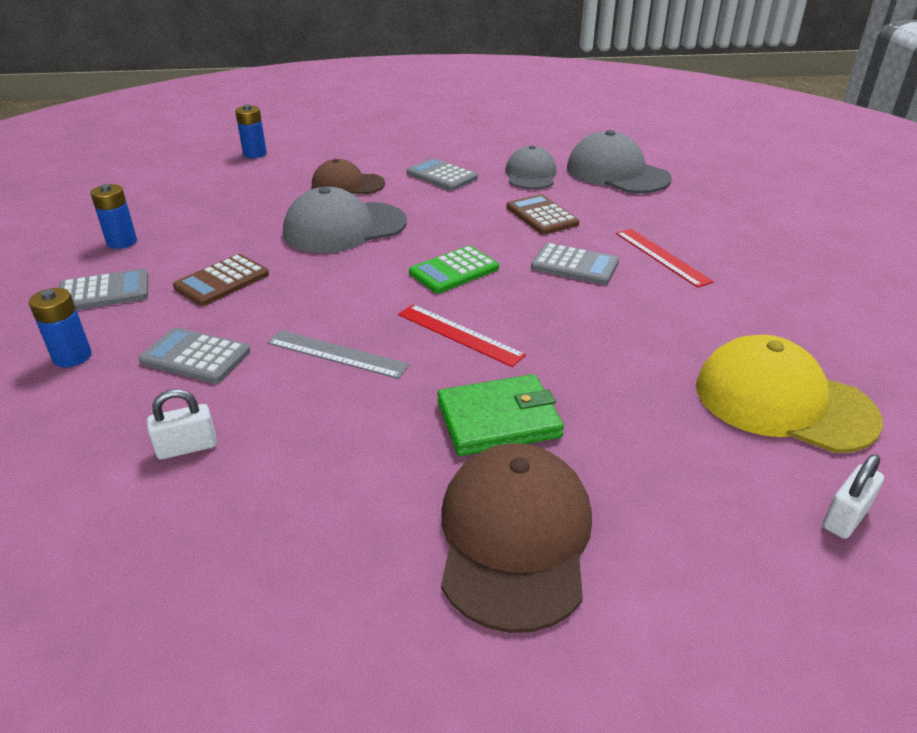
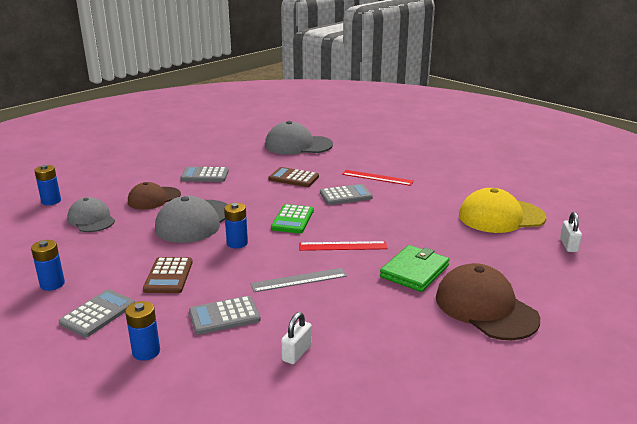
camera: 40 degrees left, 10 degrees down
(346, 274) = (237, 243): none -> blue battery
(531, 175) = (254, 159): grey cap -> grey cap (91, 219)

